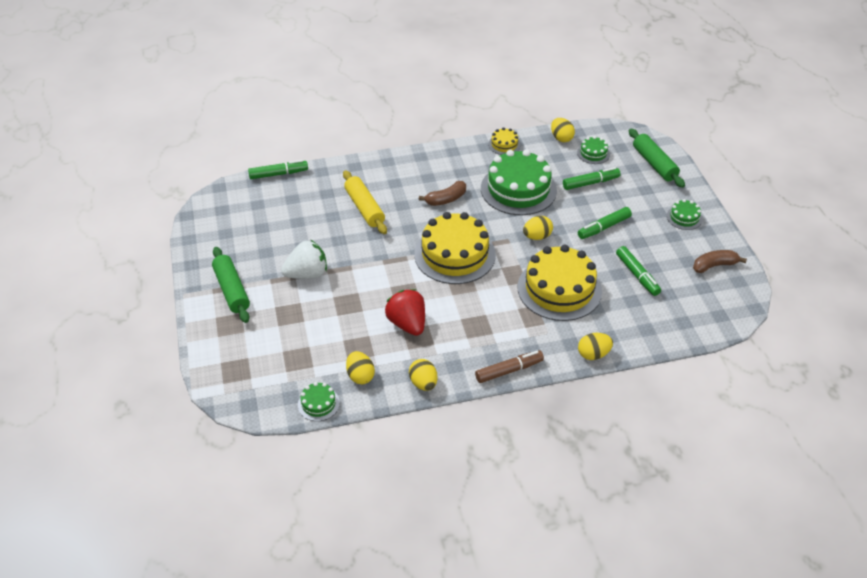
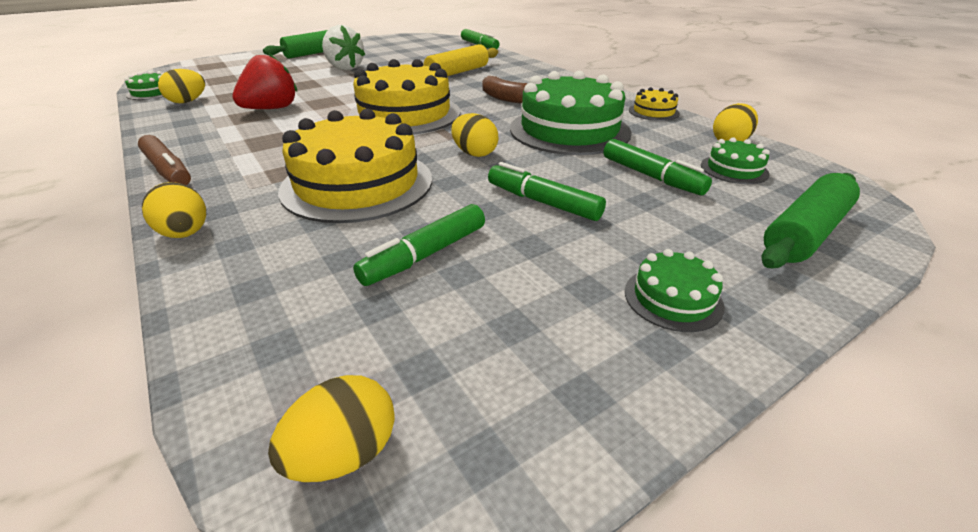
camera: 70 degrees right, 10 degrees down
(423, 383) = (163, 127): yellow egg -> yellow egg (344, 454)
(714, 265) = (524, 381): brown banana -> none

